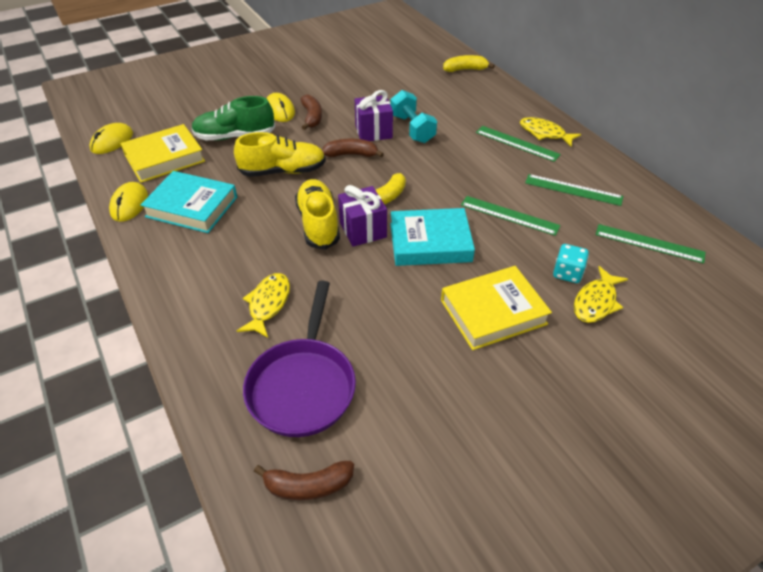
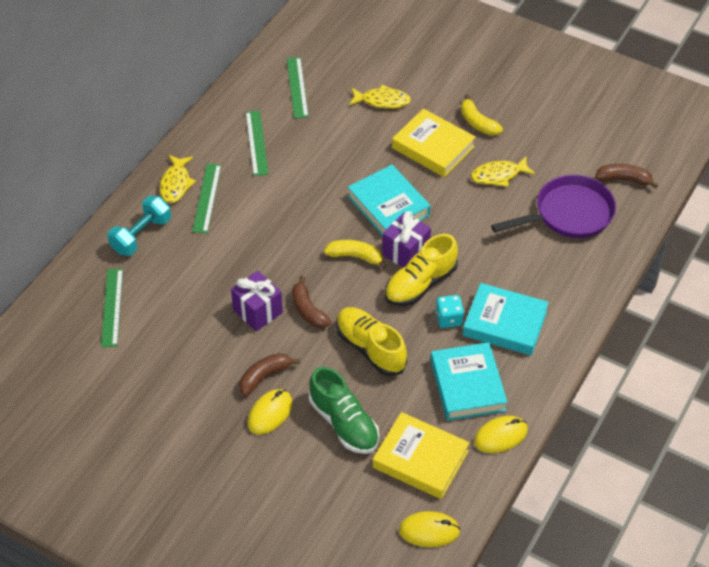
camera: 120 degrees left, 5 degrees up
(223, 258) = (505, 323): none -> turquoise book
(268, 304) = (524, 268): yellow fish -> yellow fish (498, 175)
(308, 485) = (623, 179): brown banana -> brown banana turned 45 degrees counterclockwise
(412, 129) = (231, 283): turquoise dumbbell -> turquoise dumbbell (141, 235)
(465, 69) = (76, 287): yellow banana -> yellow banana (478, 123)
(509, 215) = (320, 171): green ruler -> green ruler (112, 307)
(567, 273) = (364, 121): turquoise dice -> turquoise dice (449, 319)

